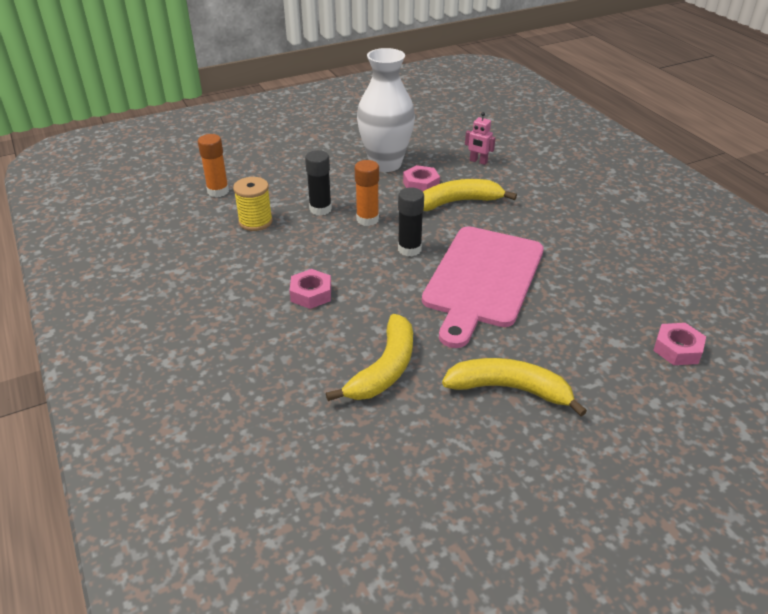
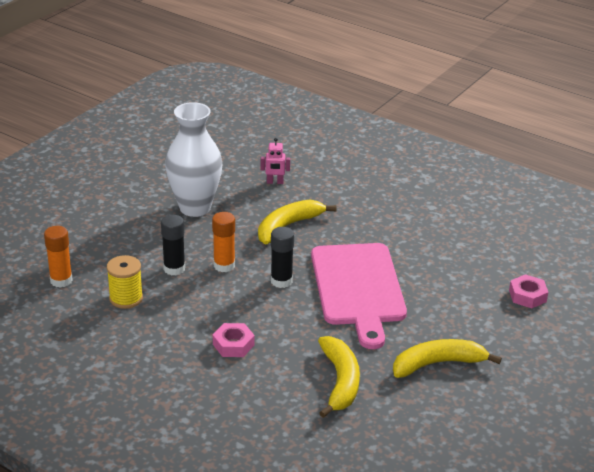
camera: 30 degrees left, 5 degrees down
(421, 184) = (243, 219): pink nut -> none

